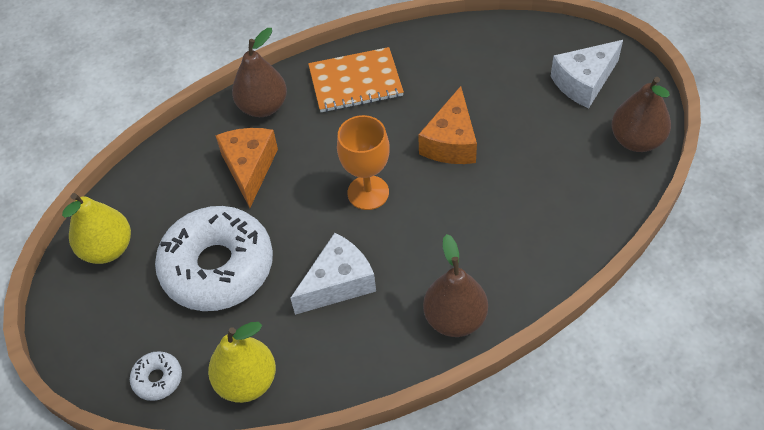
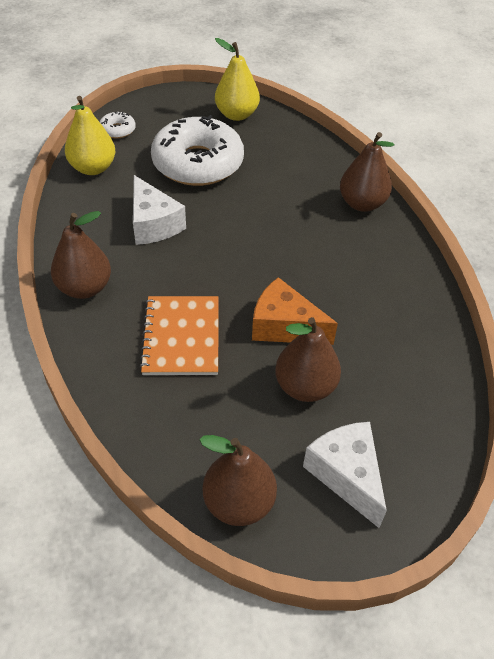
camera: 95 degrees right, 5 degrees down
(249, 168) = (292, 189): orange cheese -> none
(355, 82) = (383, 269): orange notebook -> orange notebook (181, 337)
(368, 192) = (240, 256): orange goblet -> none
(513, 118) = (305, 387): none -> brown pear

